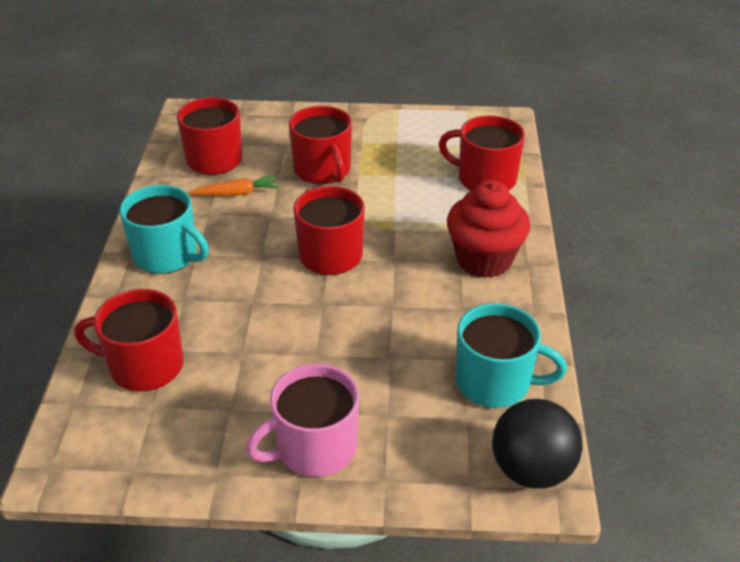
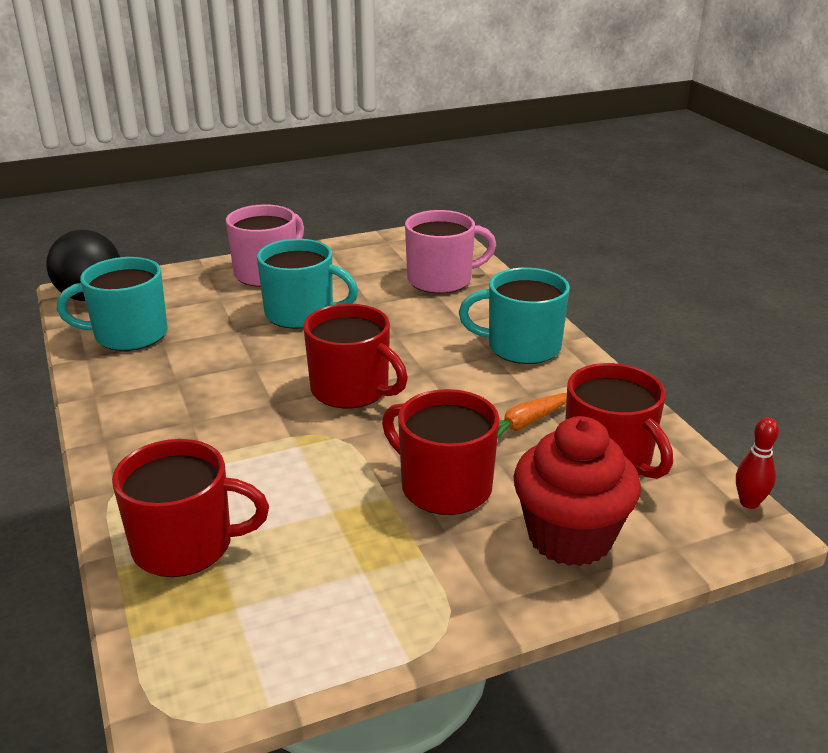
camera: 155 degrees right, 10 degrees down
(144, 366) = (441, 280): red mug -> pink mug
(174, 120) = (749, 503): none -> red bowling pin
(317, 358) = (301, 314): none -> turquoise mug
(484, 260) = (161, 430): red cupcake -> red cupcake (570, 537)

